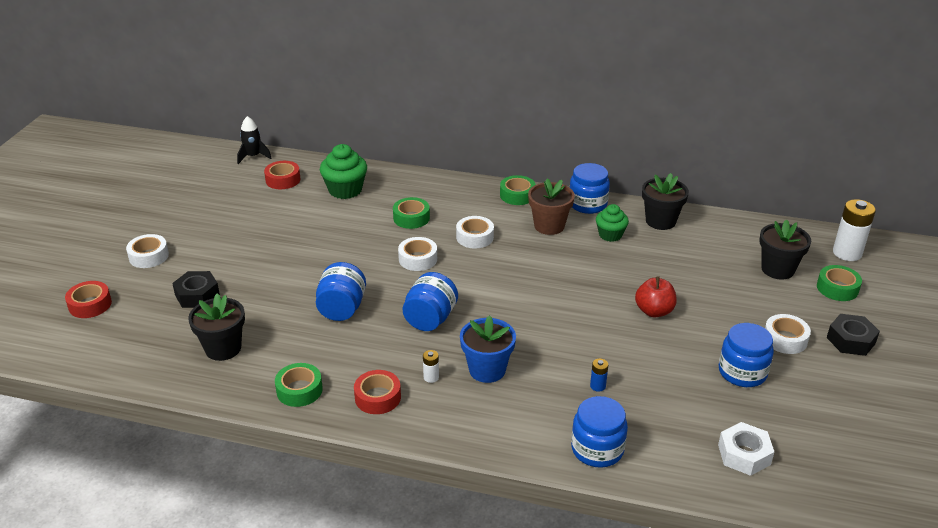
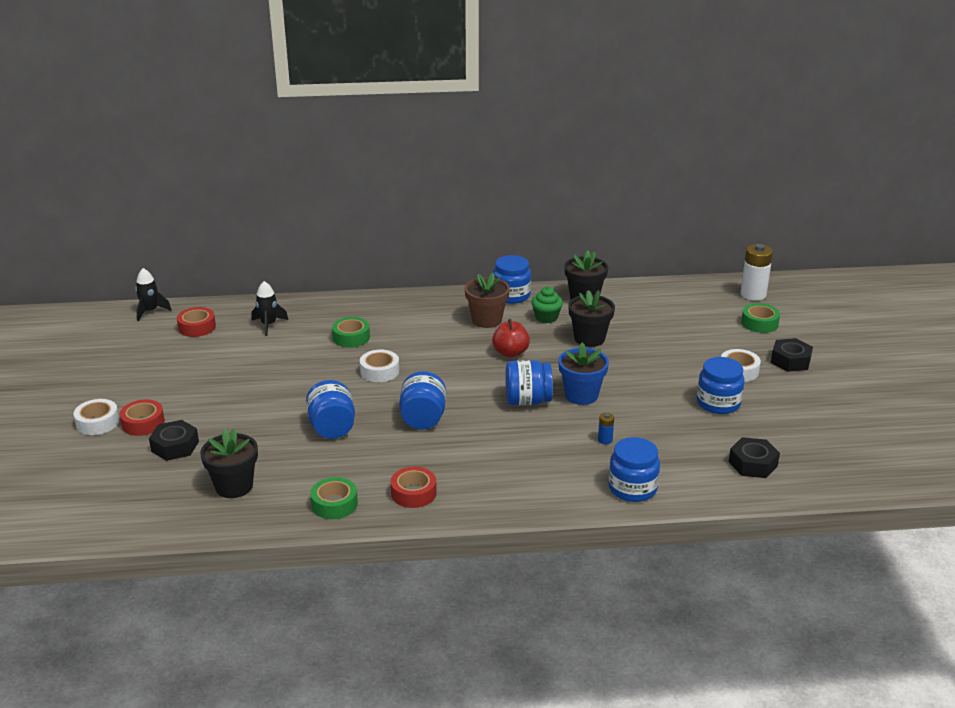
camera: 20 degrees left, 5 degrees down
(90, 305) = (63, 479): red tape -> red tape (143, 423)
(345, 190) = (268, 325): green cupcake -> black rocket
(431, 377) = (453, 466): white battery -> none
(475, 237) = (423, 342): white tape -> none
(487, 370) = (500, 449): blue flower pot -> blue flower pot (581, 395)
(517, 195) = (441, 299): green tape -> none
(542, 323) = (527, 401): none -> blue jar
(654, 311) = (619, 371): red apple -> red apple (510, 353)
(744, 454) = (752, 464): white nut -> black nut
(777, 269) = (704, 318): black flower pot -> black flower pot (589, 338)

